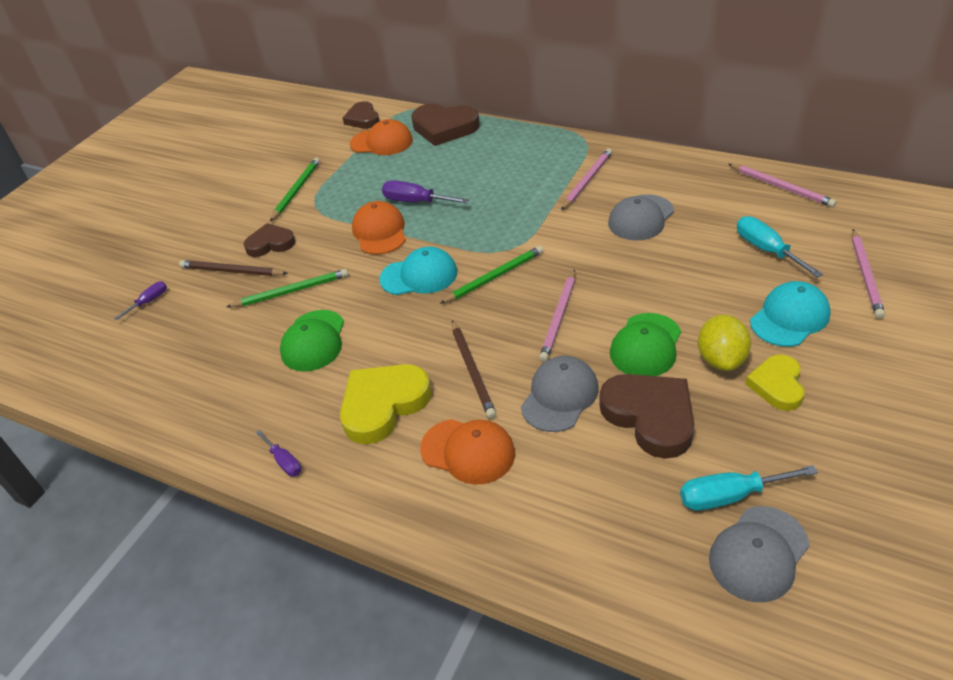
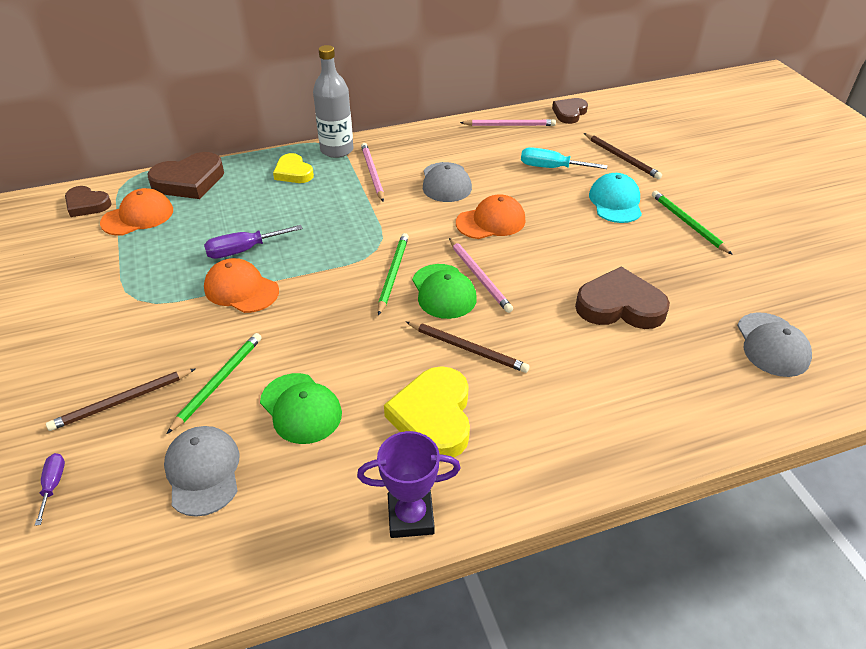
camera: 50 degrees left, 0 degrees up
(270, 244) = (134, 355): brown heart -> brown heart (569, 113)
(284, 462) = (410, 517): purple screwdriver -> purple trophy
(296, 190) = (97, 296): green pencil -> green pencil (688, 224)
(419, 276) = (328, 305): turquoise cap -> none
(468, 451) = (541, 405): orange cap -> orange cap (491, 221)
(559, 396) = (550, 328): grey cap -> grey cap (203, 472)
(584, 146) = (337, 150): none -> grey bottle
(646, 345) = (559, 263): green cap -> green cap (443, 291)
(721, 359) = (612, 247): yellow lemon -> none
(729, 496) = (719, 323): turquoise screwdriver -> none
(777, 385) = (660, 245): yellow heart -> yellow heart (293, 172)
(865, 275) = (622, 158): pink pencil -> brown pencil

